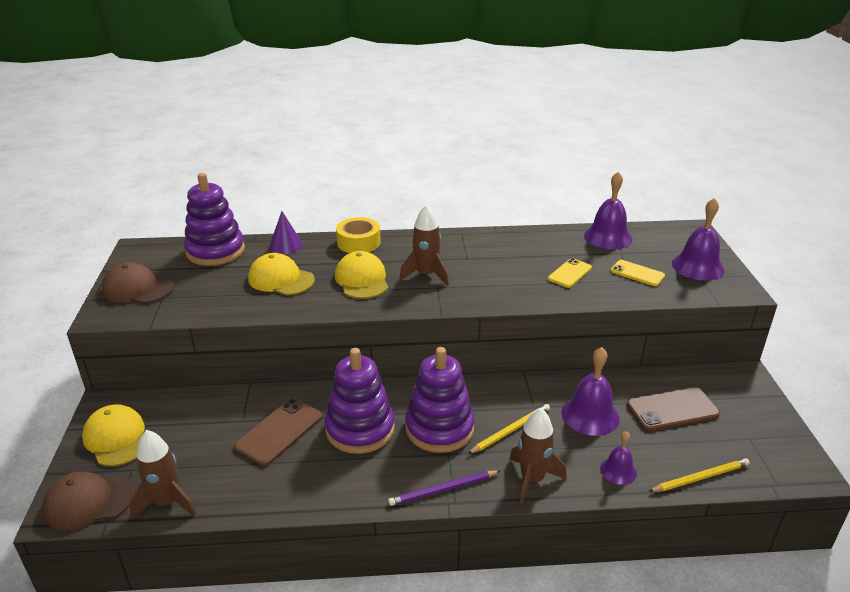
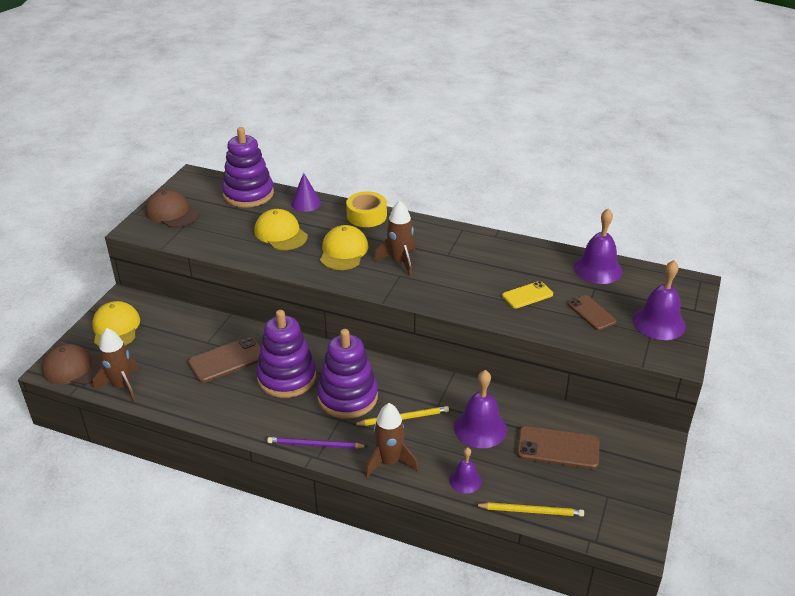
camera: 25 degrees right, 5 degrees up
(637, 273) = (591, 313): yellow phone -> brown phone

